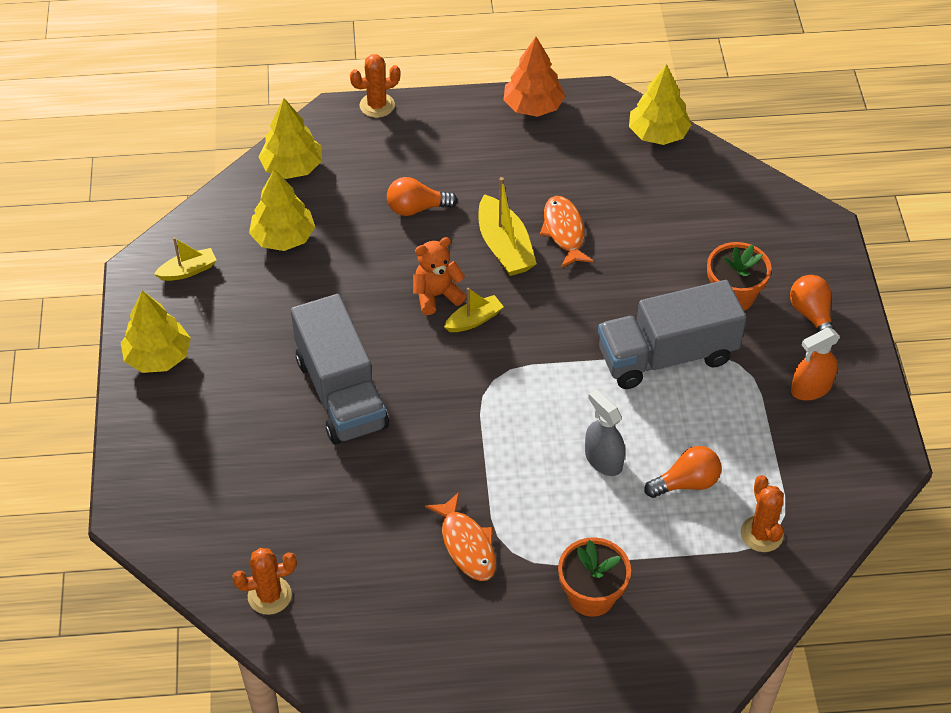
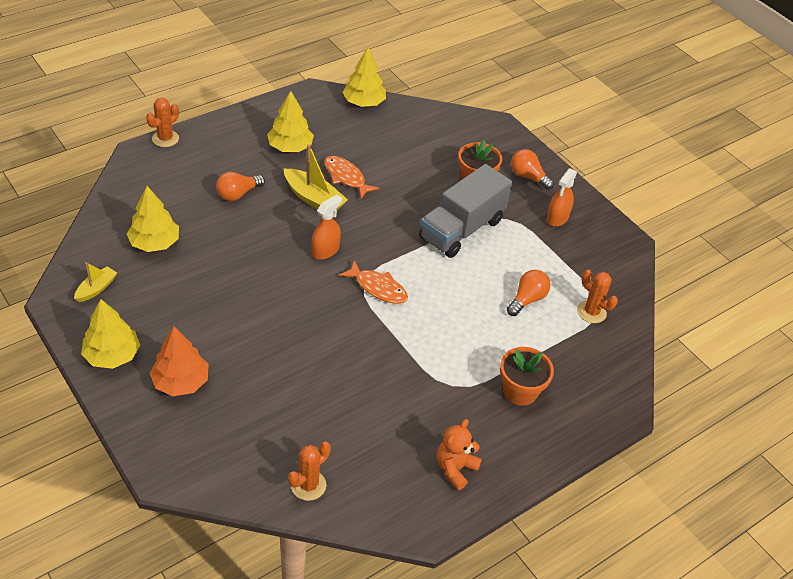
camera: 35 degrees left, 5 degrees down
(292, 167) = (130, 195): yellow tree -> yellow tree (290, 147)
(341, 393) = (266, 329): grey truck -> none
(436, 295) = (289, 244): orange teddy bear -> orange teddy bear (455, 468)
(466, 545) = (420, 393): orange fish -> orange fish (378, 288)
(474, 320) = (325, 250): yellow boat -> orange spray bottle
(533, 106) = (273, 109): orange tree -> orange tree (181, 382)
(603, 460) = (468, 305): grey spray bottle -> none

